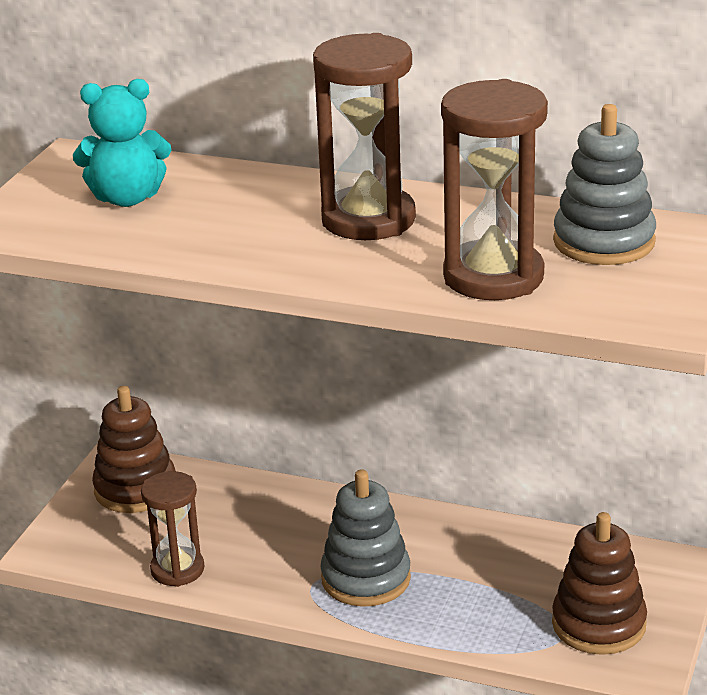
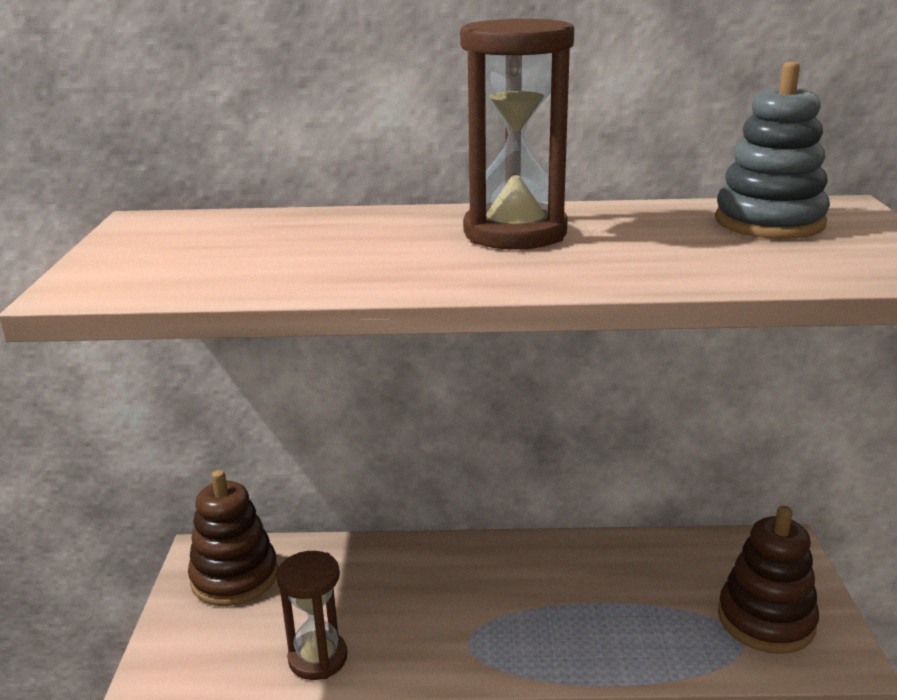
camera: 20 degrees left, 5 degrees down
(127, 198) = (228, 246): turquoise teddy bear -> none
(366, 578) = (518, 623): grey stacking toy -> none
(493, 277) = (704, 260): brown hourglass -> none

